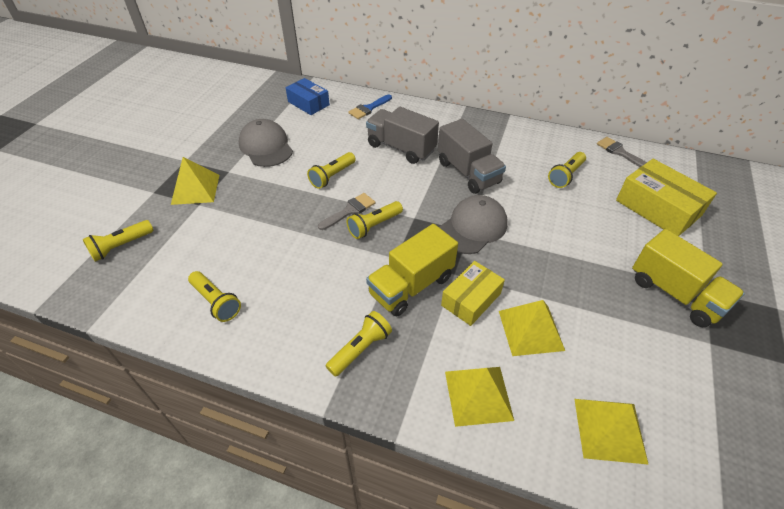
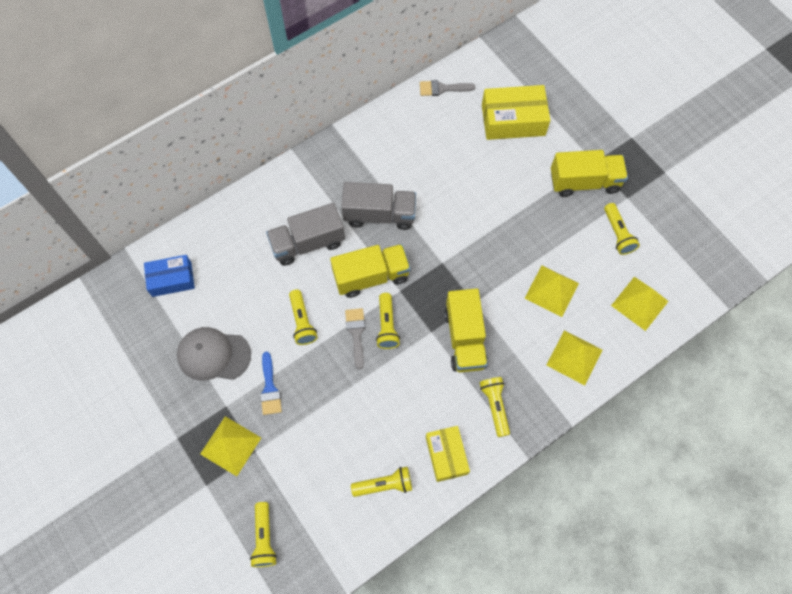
camera: 55 degrees left, 20 degrees up
(369, 108) = (226, 231): blue brush -> blue brush (270, 388)
(409, 194) = (371, 276): none -> yellow truck
(471, 299) = (503, 308): yellow box -> yellow box (446, 455)
(473, 227) = (440, 257): grey cap -> none
(565, 176) = (437, 149): yellow flashlight -> yellow flashlight (617, 234)

